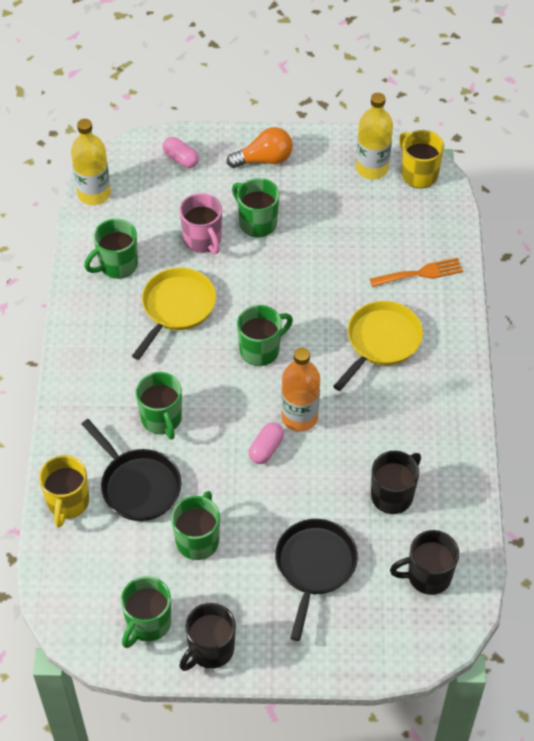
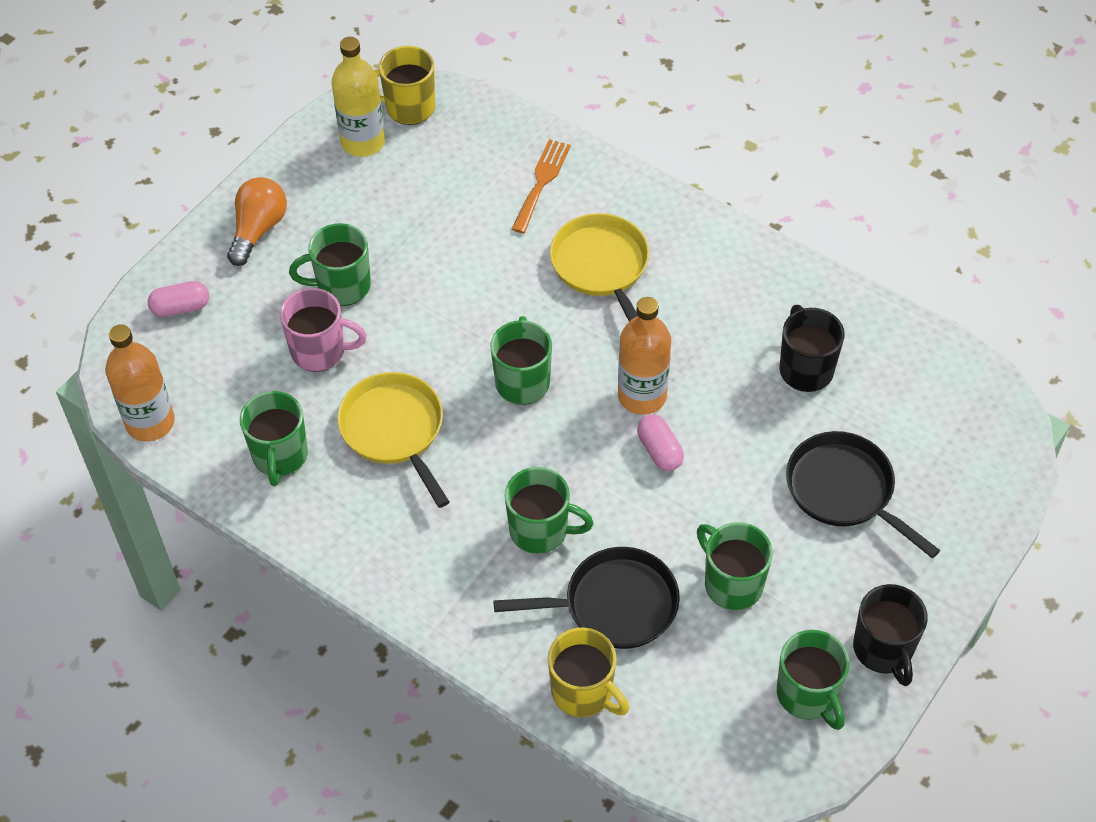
camera: 55 degrees left, 0 degrees up
(94, 194) = (150, 422): yellow bottle -> orange bottle
(427, 576) = (926, 396): black mug -> none

